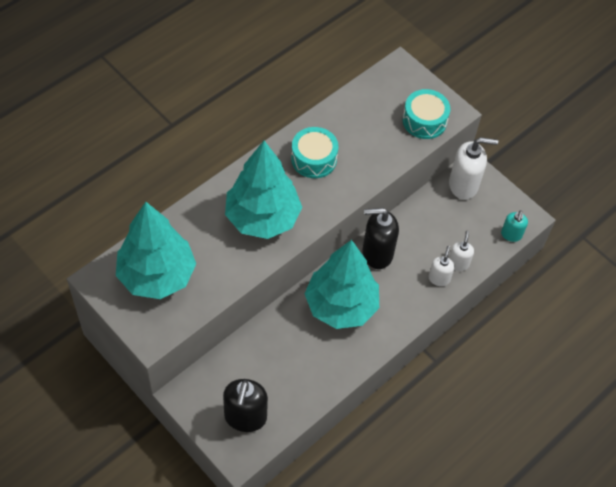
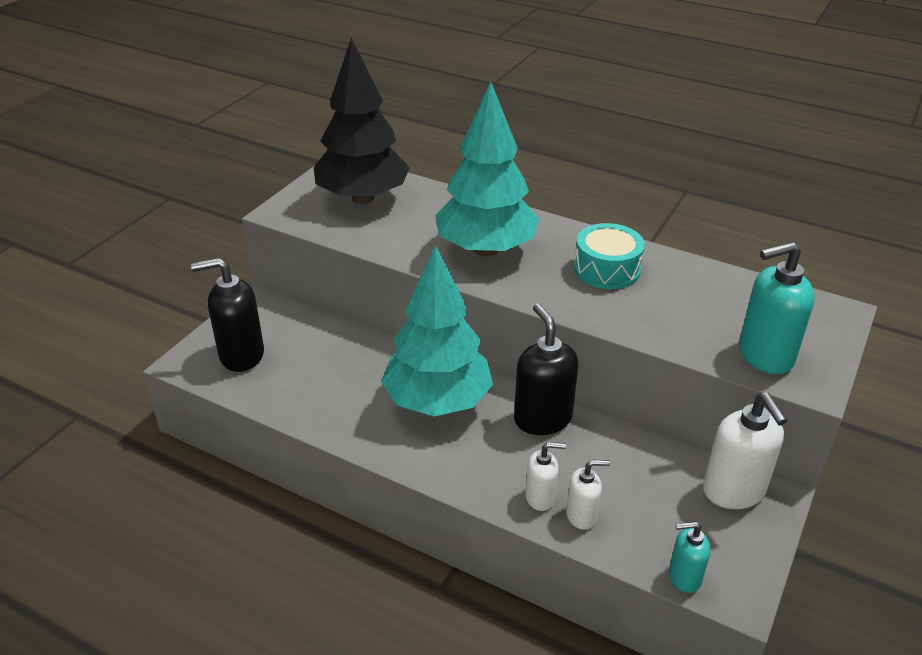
camera: 75 degrees right, 20 degrees down
(157, 275) = (363, 198): turquoise tree -> black tree
(424, 121) = (764, 355): turquoise drum -> turquoise soap dispenser

